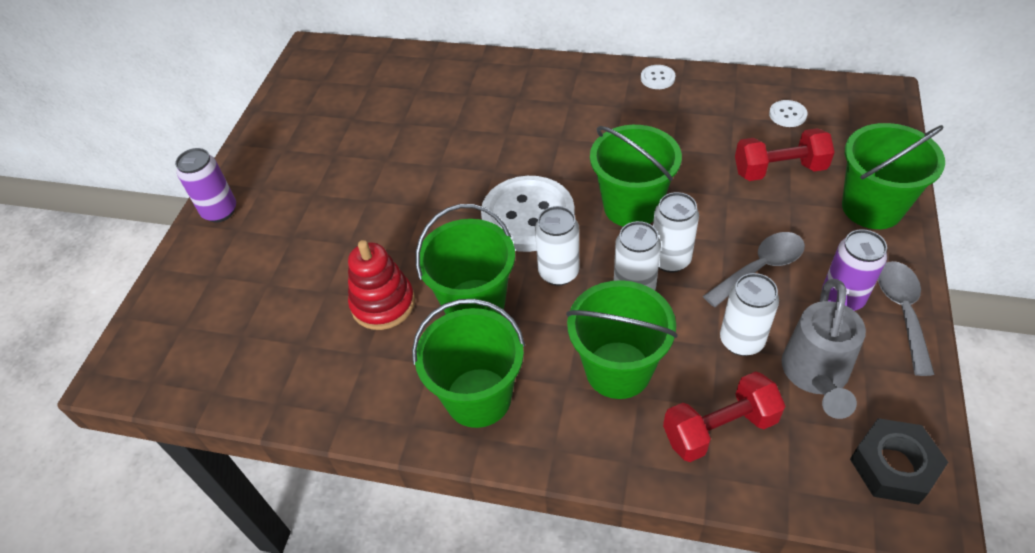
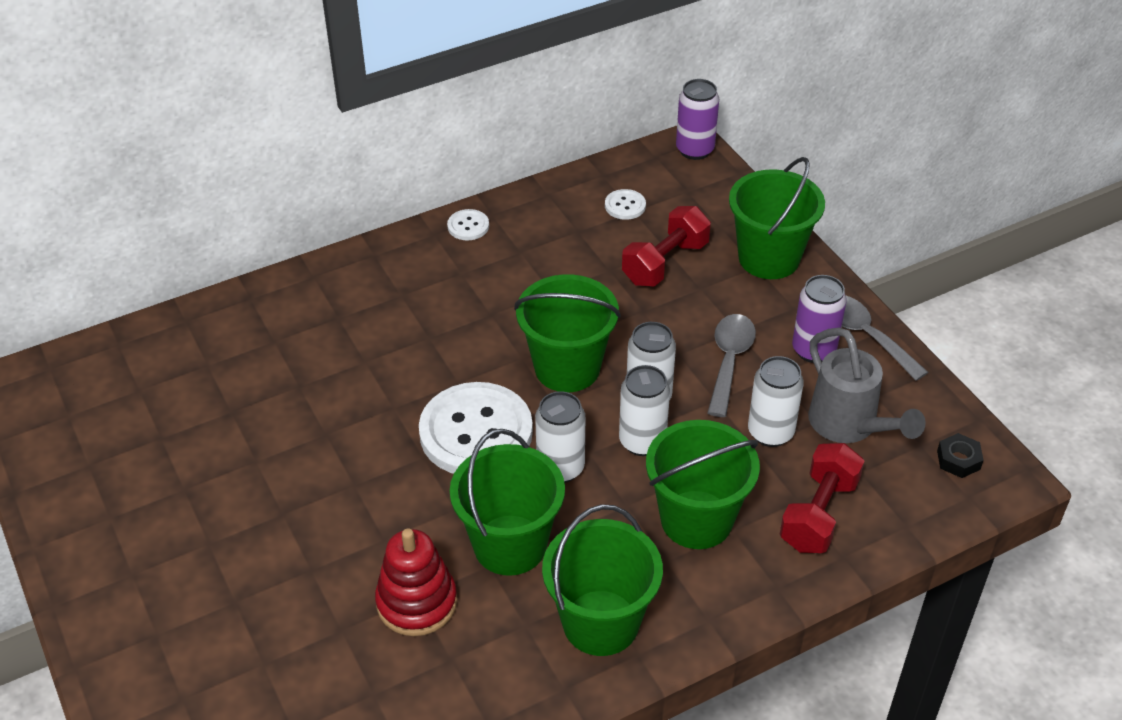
camera: 45 degrees left, 5 degrees down
(220, 211) = (108, 629): purple can -> purple can (695, 150)
(893, 466) = (958, 460): black nut -> black nut, size x0.58

